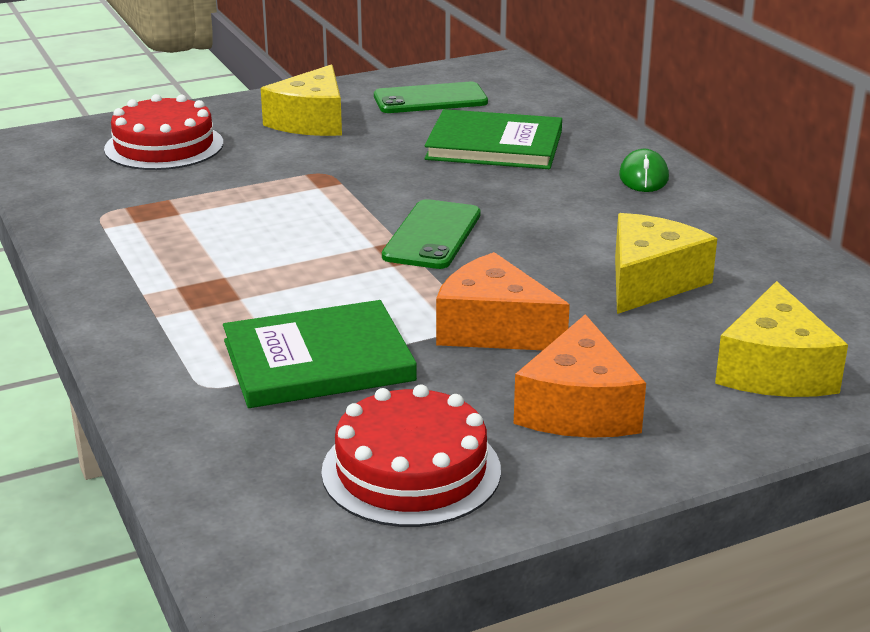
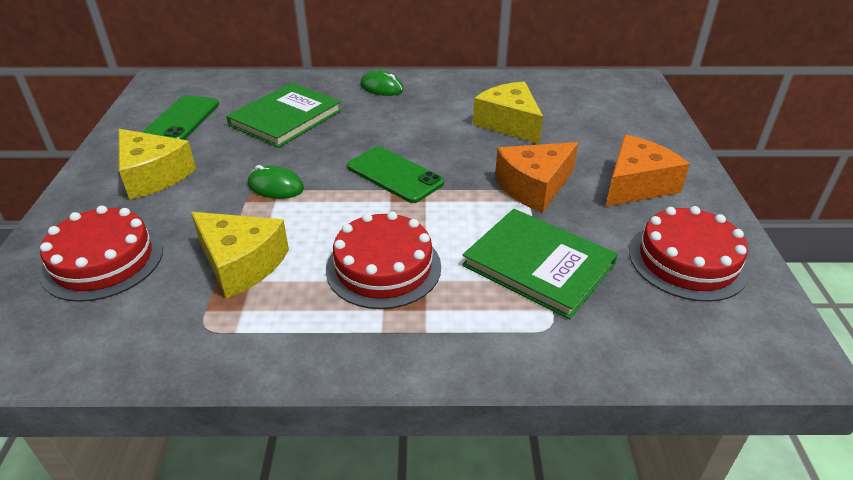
camera: 65 degrees left, 10 degrees up
(246, 271) = (383, 267): none -> red cake
(318, 360) = (538, 265): green book -> green book turned 60 degrees counterclockwise
(345, 180) = (275, 186): none -> green mouse
(578, 408) = (636, 185): orange cheese -> orange cheese turned 75 degrees counterclockwise
(774, 370) = (620, 121): yellow cheese -> yellow cheese (241, 264)

